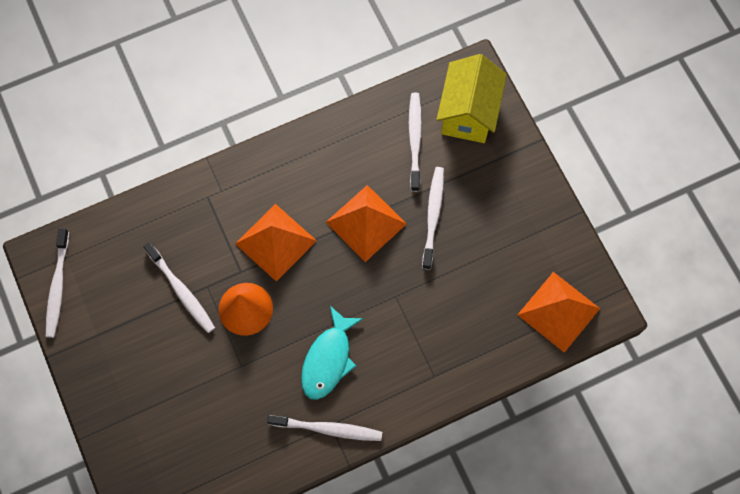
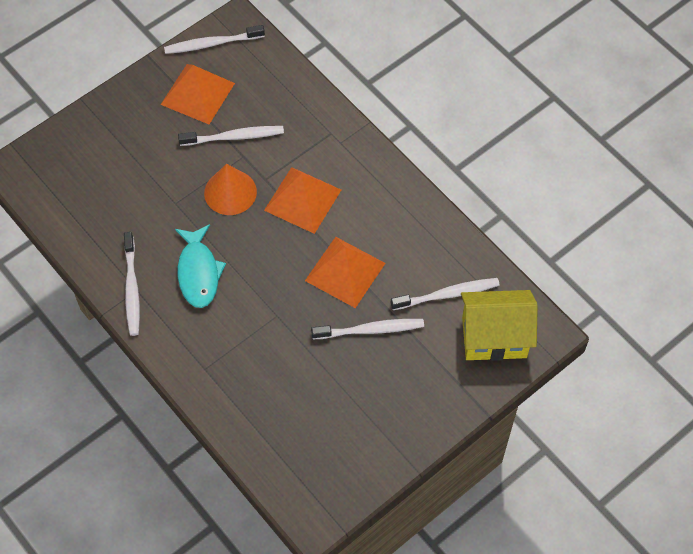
camera: 75 degrees right, 10 degrees down
(181, 290) = (234, 137): white toothbrush -> white toothbrush turned 135 degrees counterclockwise
(328, 359) = (198, 272): turquoise fish -> turquoise fish turned 105 degrees counterclockwise
(558, 311) = (301, 471): orange pyramid -> orange pyramid (198, 94)

